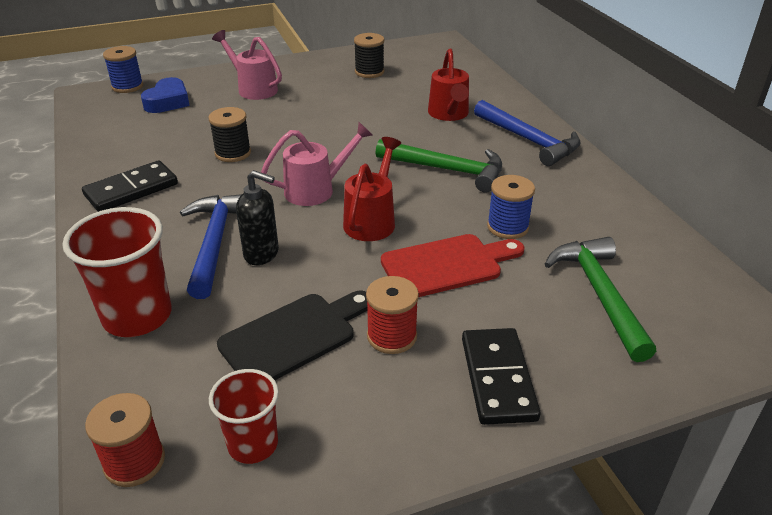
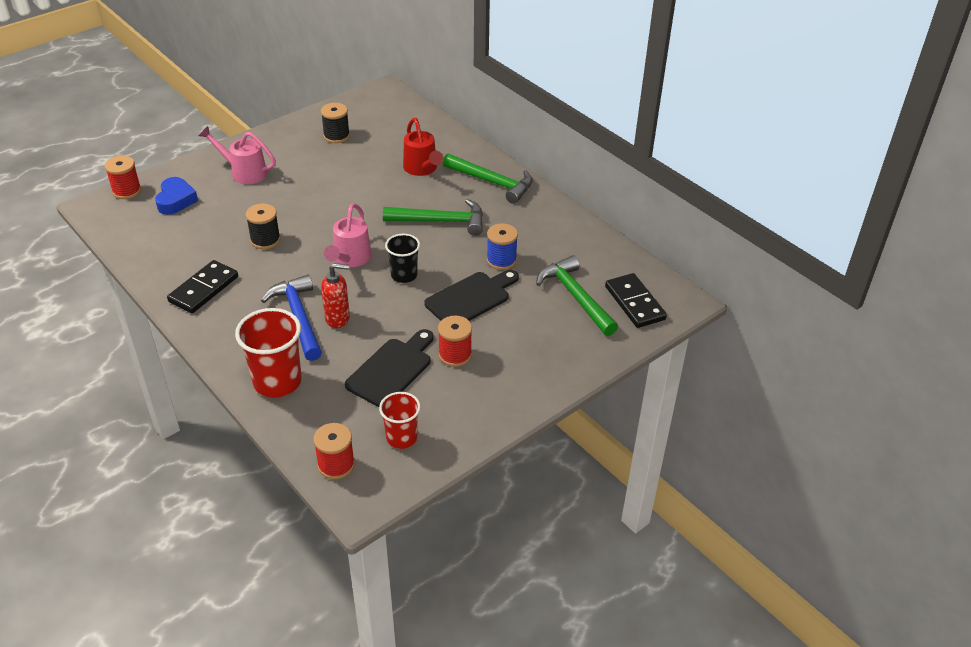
camera: 20 degrees left, 5 degrees up
(127, 86) = (127, 191): blue spool -> red spool
(262, 254) = (338, 318): black soap dispenser -> red soap dispenser
(316, 190) = (350, 259): pink watering can -> pink watering can turned 150 degrees clockwise
(372, 220) = (404, 275): red watering can -> black cup
(447, 265) = (471, 298): red cutting board -> black cutting board
(497, 378) = (530, 365): black domino -> black domino (634, 303)
(528, 140) = (492, 182): blue hammer -> green hammer

